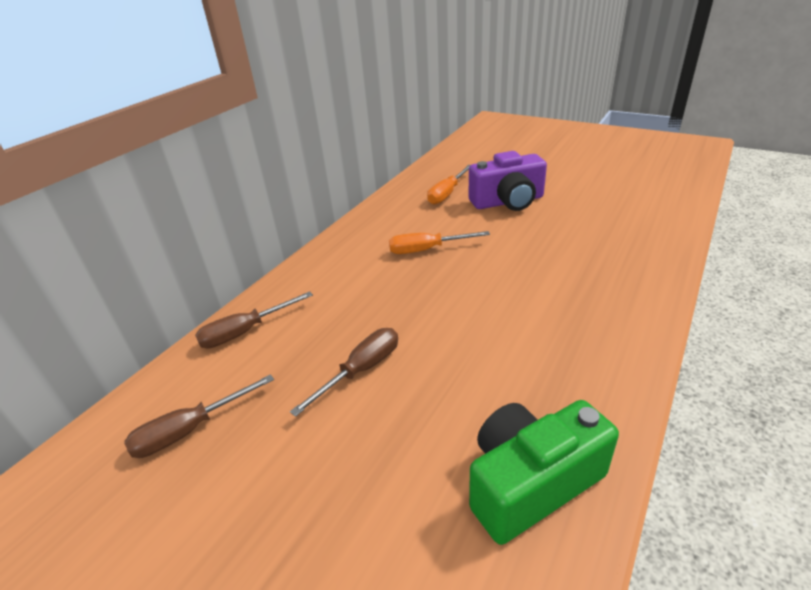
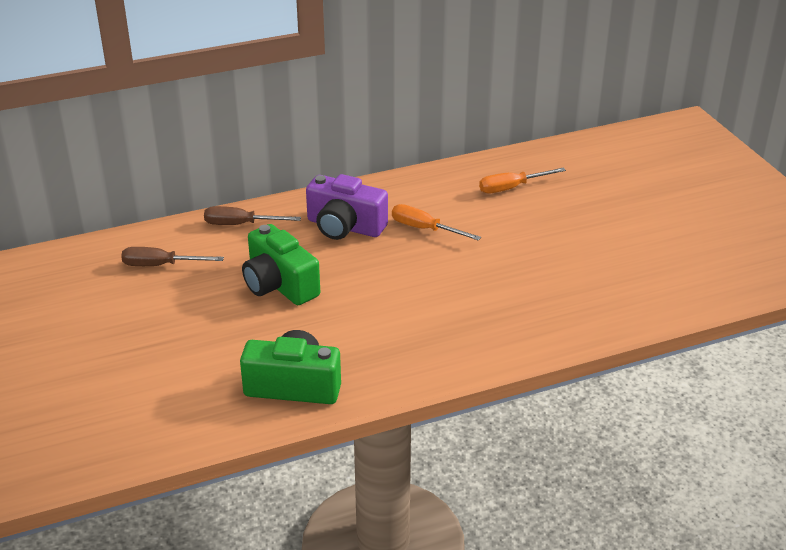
camera: 35 degrees right, 0 degrees up
(361, 370) = (279, 285): brown screwdriver -> green camera
(508, 202) = (549, 221): purple camera -> purple camera (345, 226)

